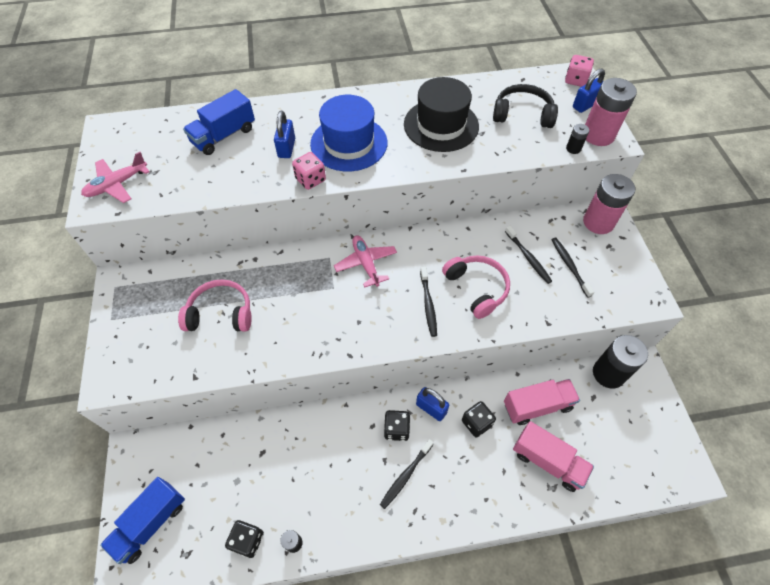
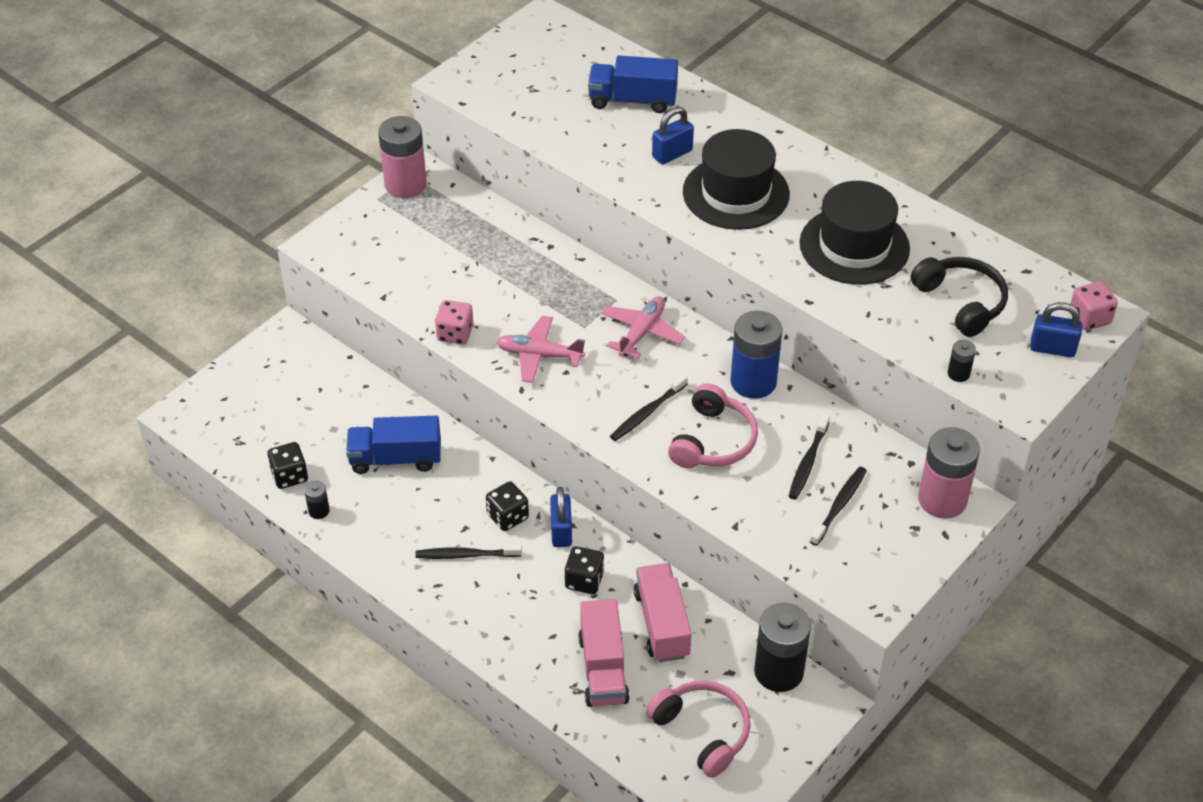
camera: 50 degrees right, 10 degrees down
(117, 184) = (490, 78): pink plane -> pink plane (539, 355)
(150, 523) = (240, 397): blue truck -> blue truck (395, 458)
(221, 313) = (464, 266): pink headphones -> pink headphones (702, 731)
(310, 179) = (653, 197): pink dice -> pink dice (455, 334)
(349, 143) = (736, 193): blue hat -> black hat
(450, 240) = (753, 382): none -> blue battery
(537, 406) = (662, 624): pink truck -> pink truck turned 135 degrees counterclockwise
(598, 135) = (1011, 384): pink battery -> pink battery (405, 184)

